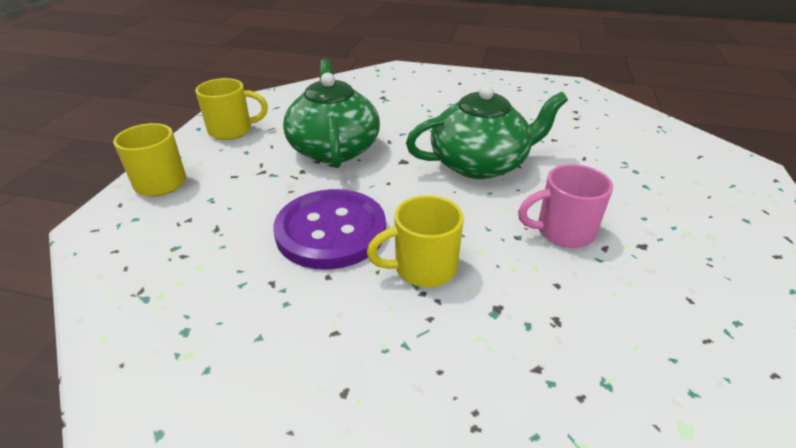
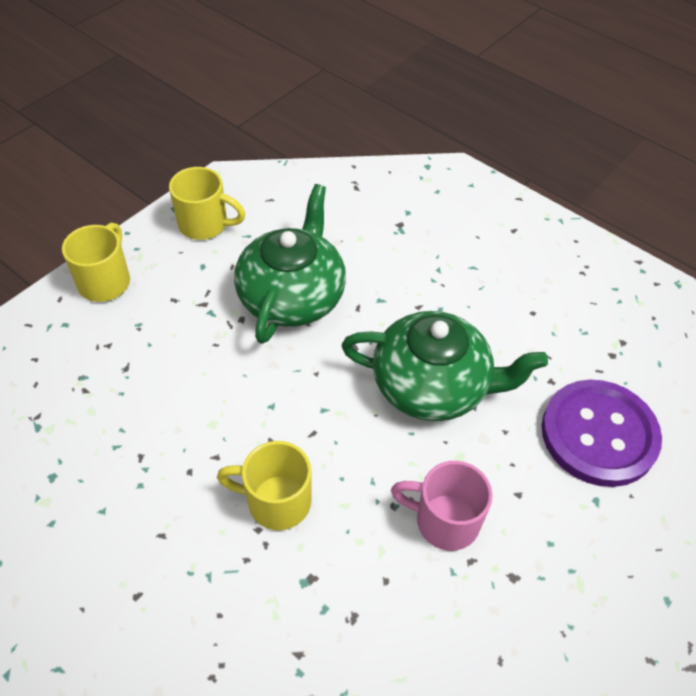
camera: 25 degrees right, 15 degrees up
(331, 231) = (222, 416): purple button -> purple button (599, 434)

